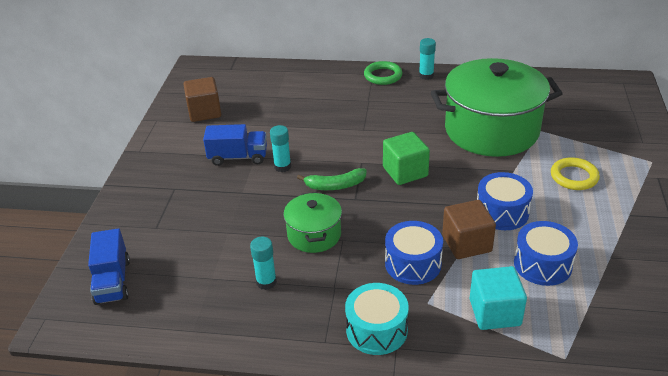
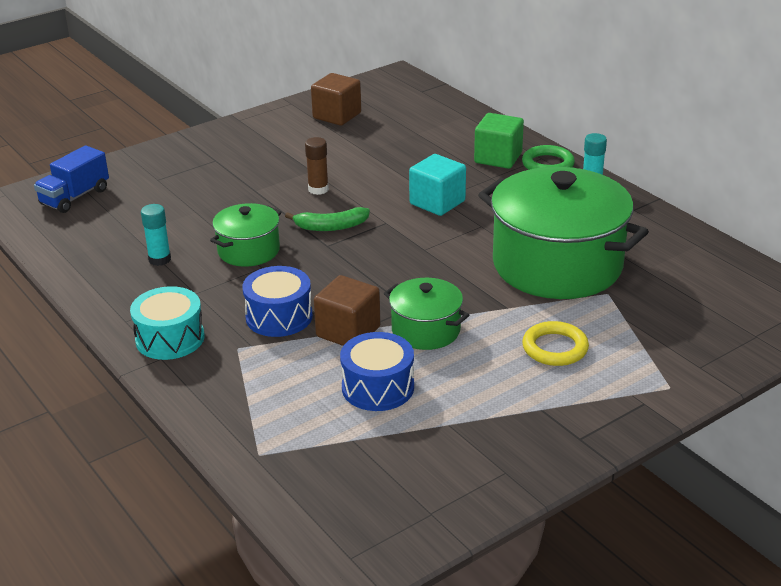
camera: 45 degrees right, 5 degrees down
(238, 157) = (299, 163): blue truck -> none
(282, 167) = (318, 189): turquoise glue stick -> brown glue stick
(335, 185) = (331, 227): green banana -> green banana turned 45 degrees counterclockwise
(405, 172) = (407, 250): green cube -> green cube (498, 158)
(495, 312) = (271, 389): turquoise cube -> turquoise cube (437, 202)
(502, 212) = (426, 330): blue drum -> green pot

